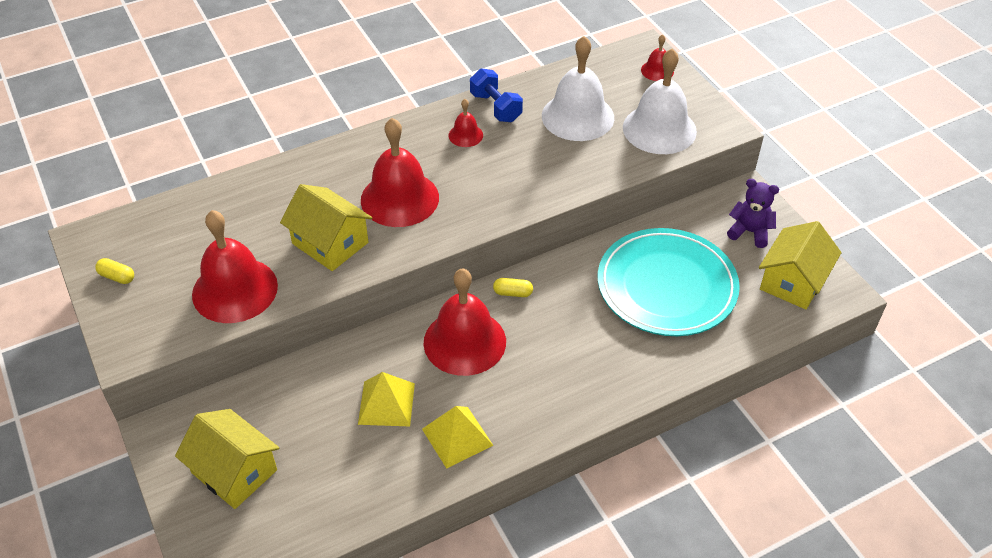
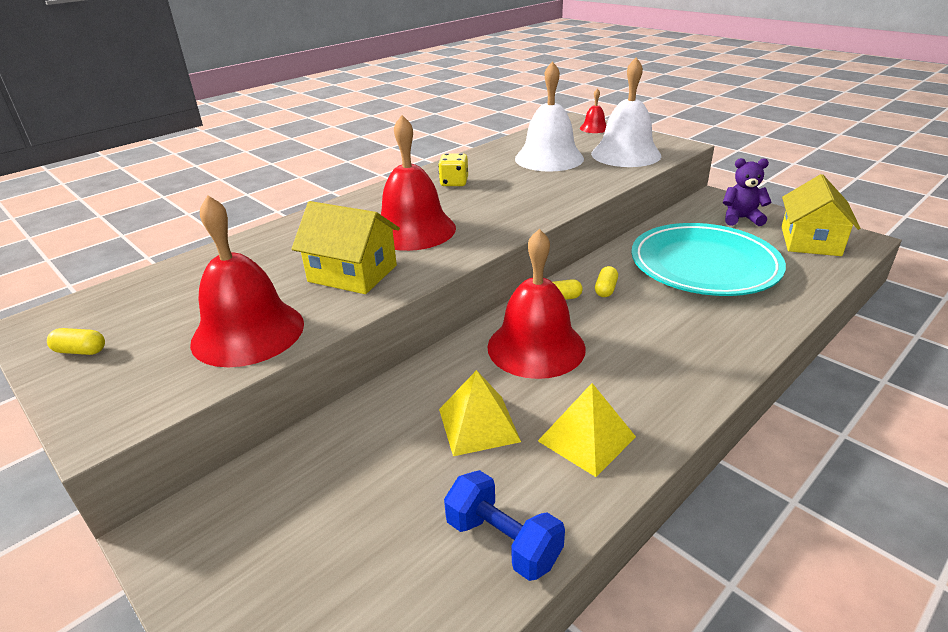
camera: 15 degrees left, 15 degrees down
(234, 471) = (298, 560): yellow house -> none
(465, 135) = (454, 183): red bell -> yellow dice
(495, 107) = (471, 164): blue dumbbell -> blue dumbbell (503, 541)
(558, 293) = (605, 289): none -> yellow capsule

